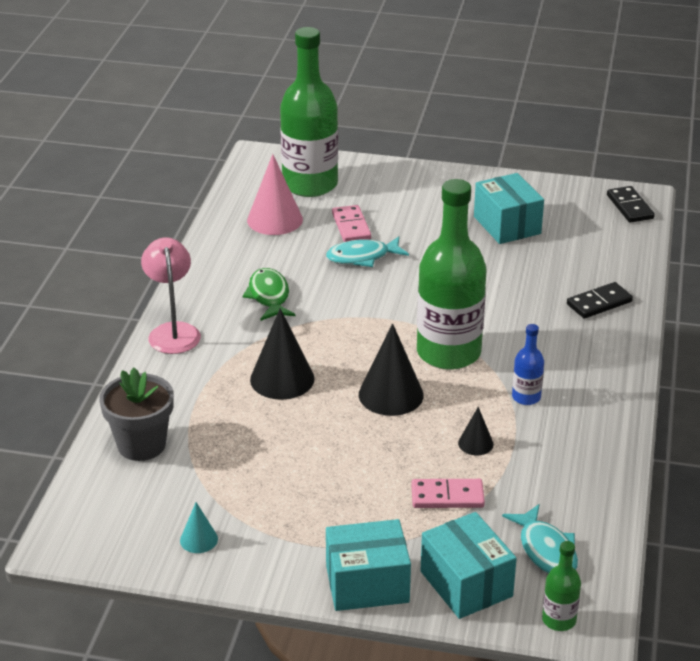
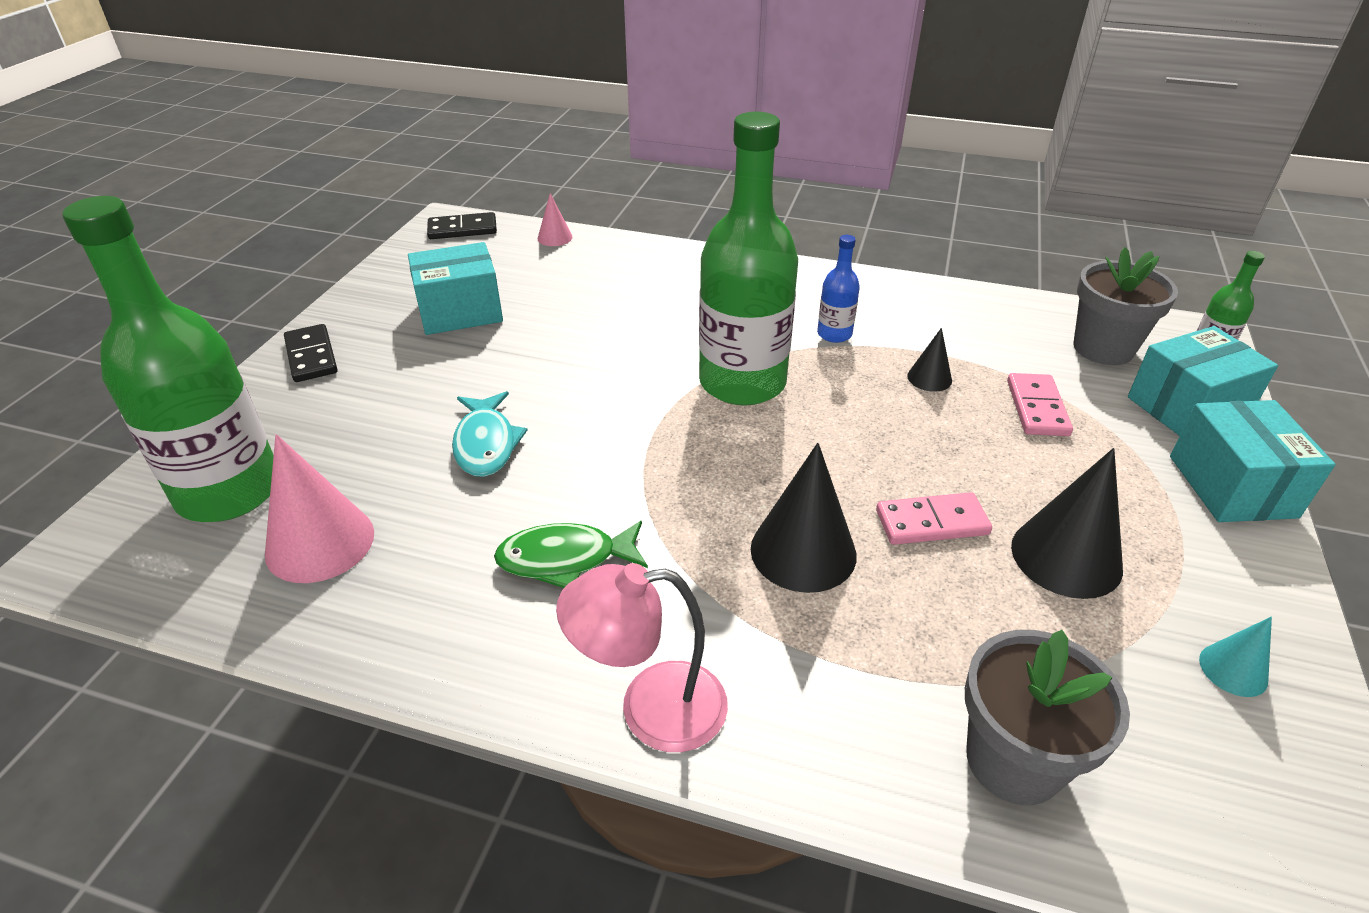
camera: 85 degrees left, 5 degrees up
(351, 226) = (391, 450): pink domino -> pink domino (931, 522)
(391, 394) = (836, 439): black cone -> black cone (1066, 557)
(546, 550) = (1103, 348): turquoise fish -> grey flower pot
(599, 303) = (652, 269): black domino -> black domino (311, 356)
(634, 251) = (555, 237): none -> pink cone

